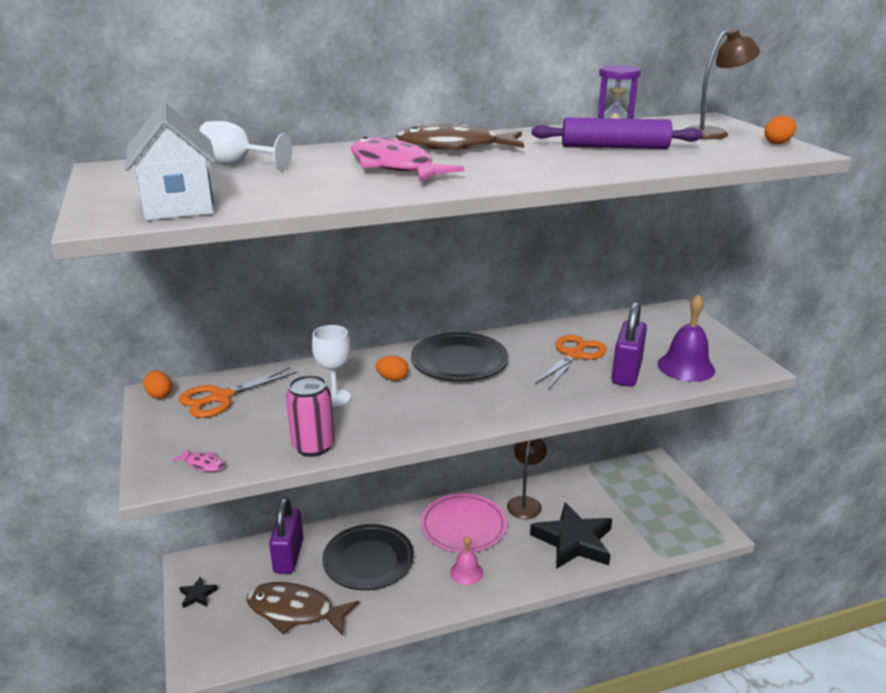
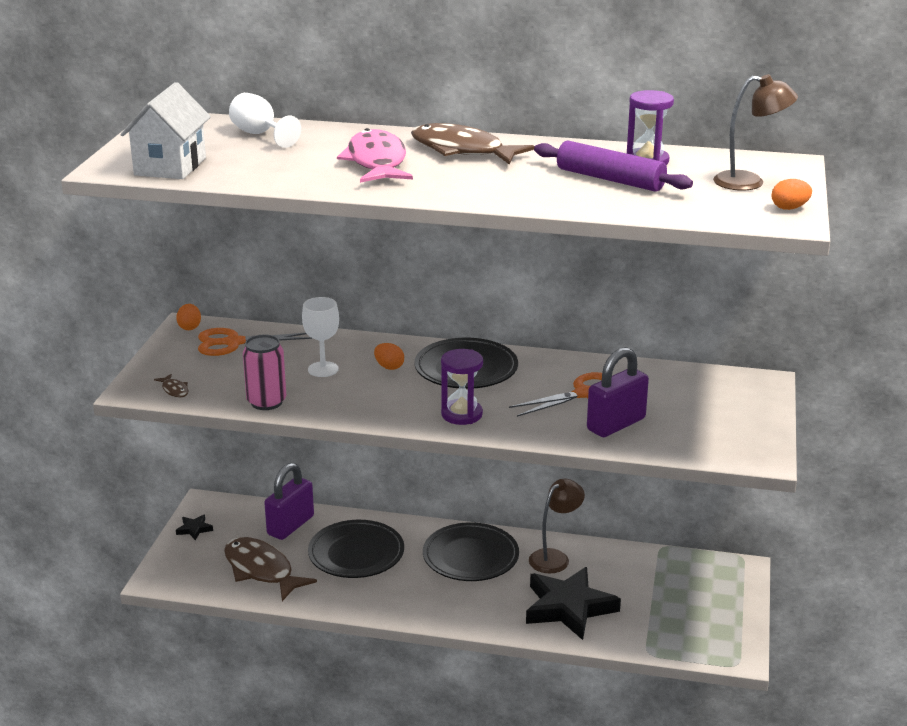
camera: 30 degrees right, 0 degrees up
(203, 464) = (174, 390): pink fish -> brown fish
(463, 527) = (470, 557): pink plate -> black plate
(466, 572) = (436, 595): pink bell -> none
(501, 402) = (461, 414): none -> purple hourglass
(686, 367) = (686, 437): purple bell -> none

